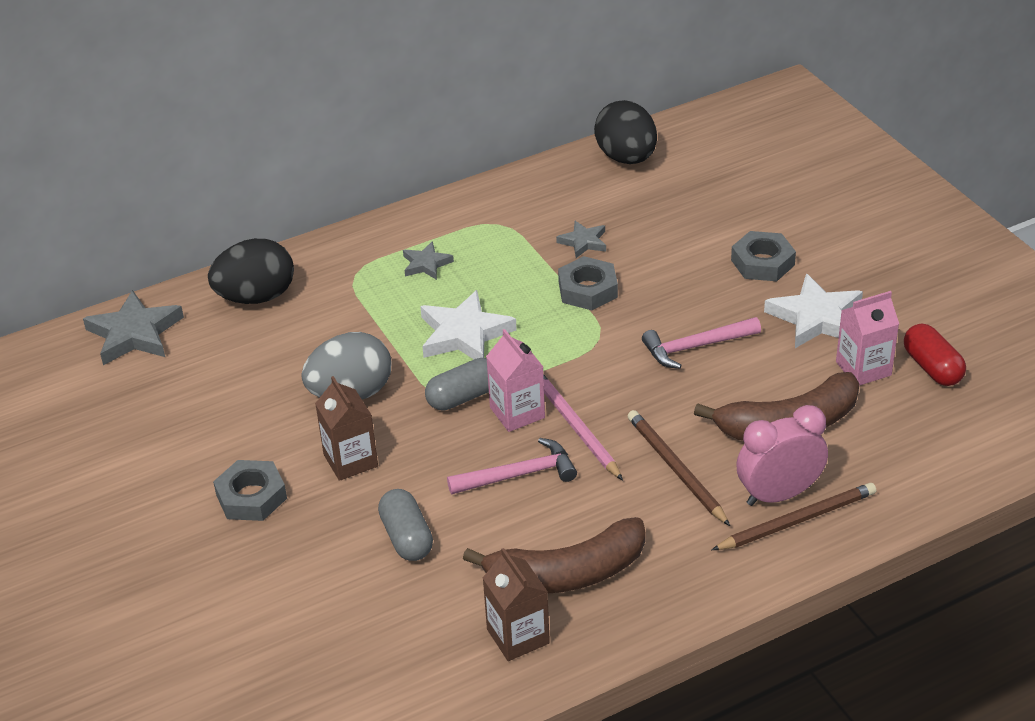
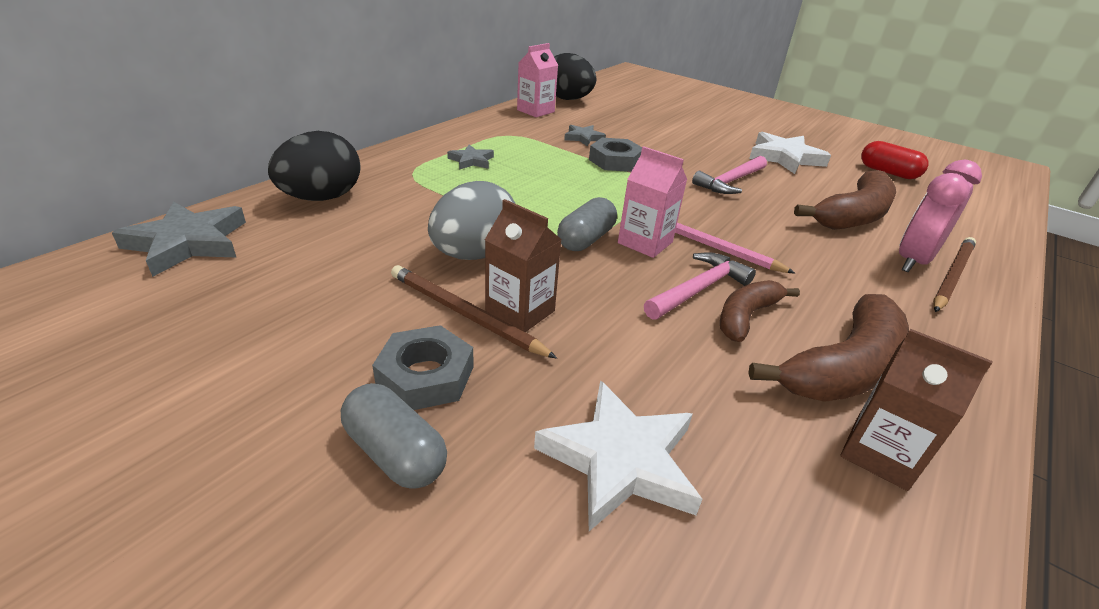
camera: 30 degrees left, 5 degrees down
(406, 537) = (648, 374): grey capsule -> grey capsule (395, 453)
(464, 334) = (544, 197): white star -> white star (620, 460)
(534, 511) = (746, 316): none -> brown banana
(676, 469) = (818, 259): brown pencil -> brown pencil (465, 314)
(762, 262) = (715, 136): grey nut -> none
(863, 368) = (851, 178): pink carton -> pink carton (535, 111)

